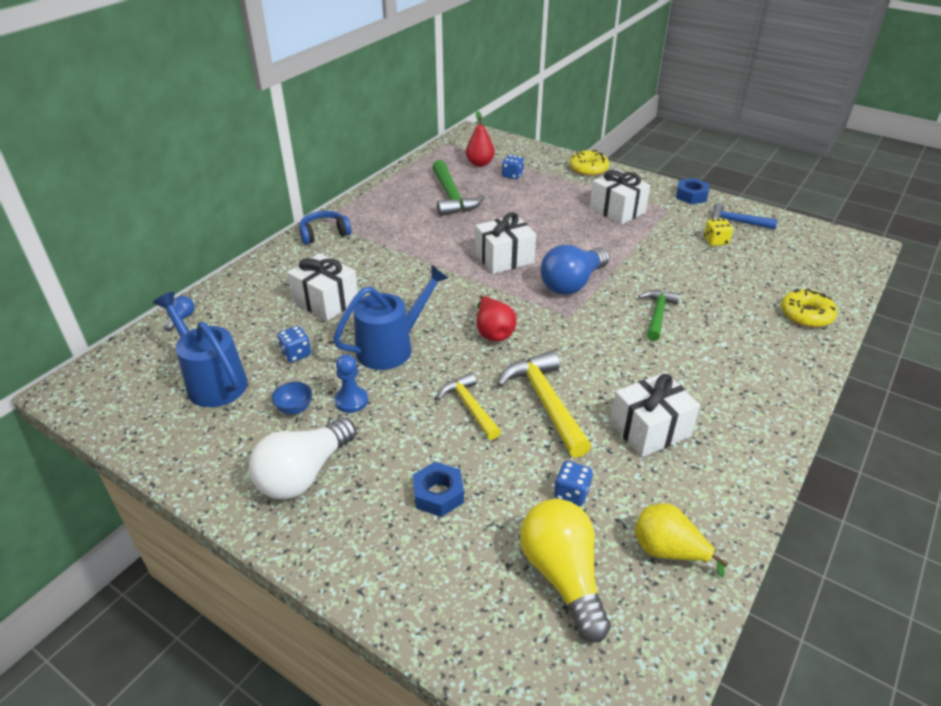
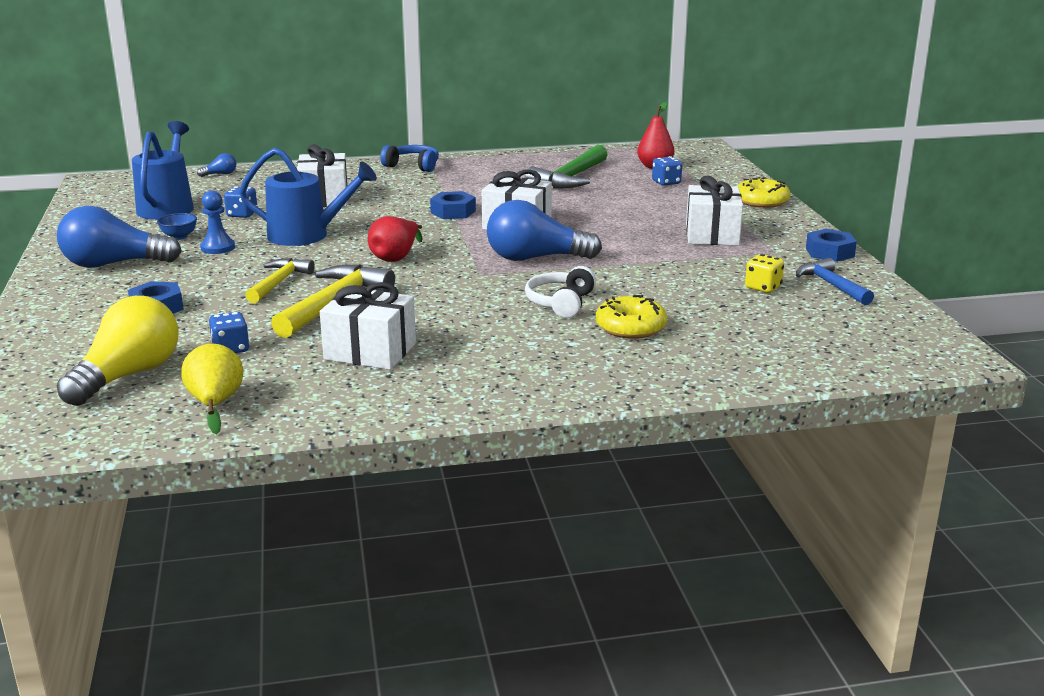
camera: 45 degrees right, 15 degrees down
(304, 473) = (114, 264): white light bulb -> blue light bulb
(442, 267) = (453, 212): none -> blue nut
(657, 314) = (561, 303): green hammer -> white headphones
(806, 314) = (717, 364): yellow donut -> yellow donut (630, 327)

